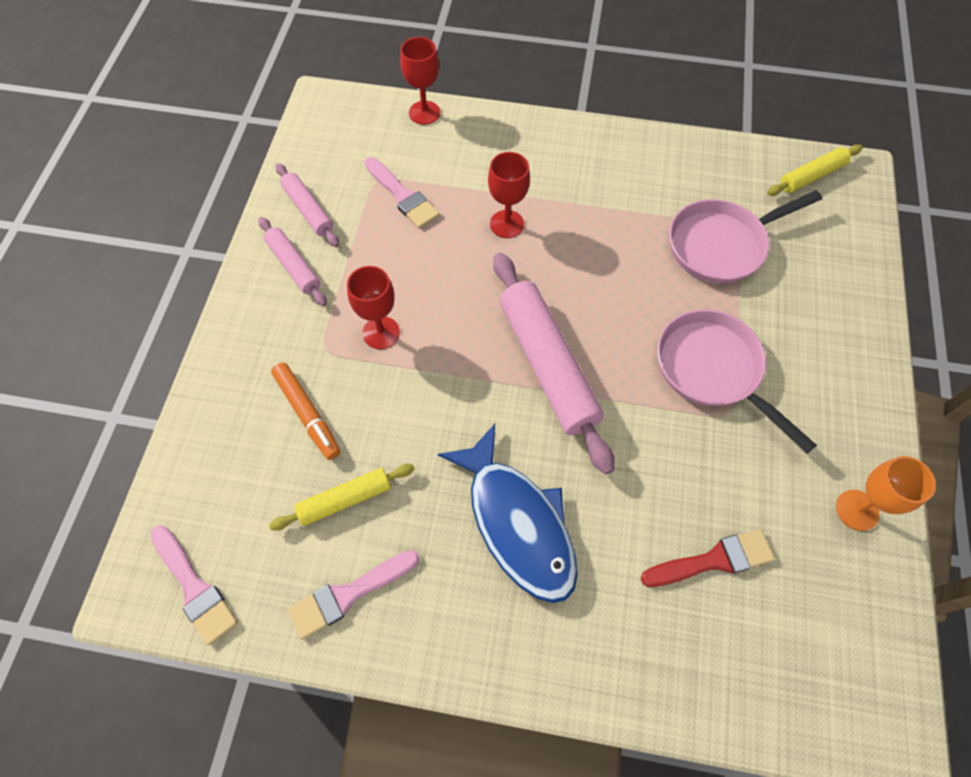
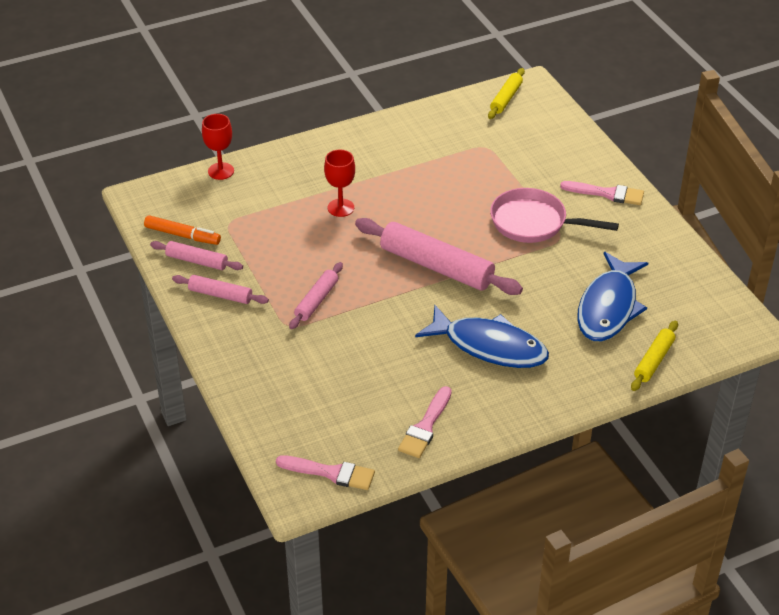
camera: 35 degrees left, 20 degrees down
(307, 414) = (312, 362): orange marker -> orange marker (182, 235)
(345, 499) = (379, 388): yellow rolling pin -> yellow rolling pin (654, 360)
(381, 332) = (316, 300): red goblet -> pink rolling pin
(402, 196) = (255, 224): pink brush -> pink brush (607, 194)
(713, 560) = (608, 307): red brush -> blue fish
(721, 245) = (484, 158): pink pan -> none
(857, 510) = (662, 248): orange goblet -> none

